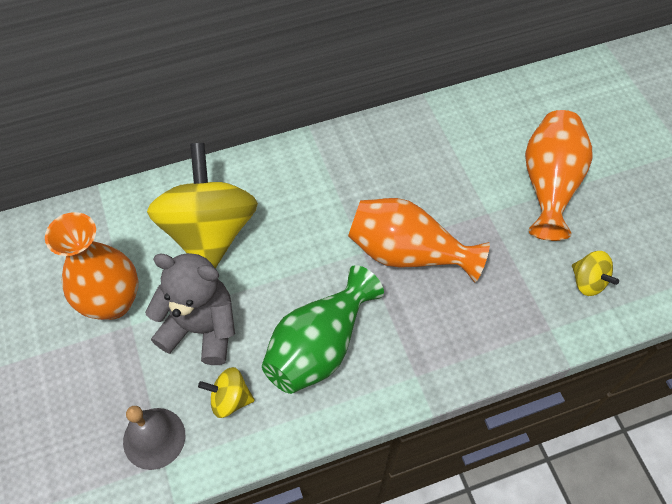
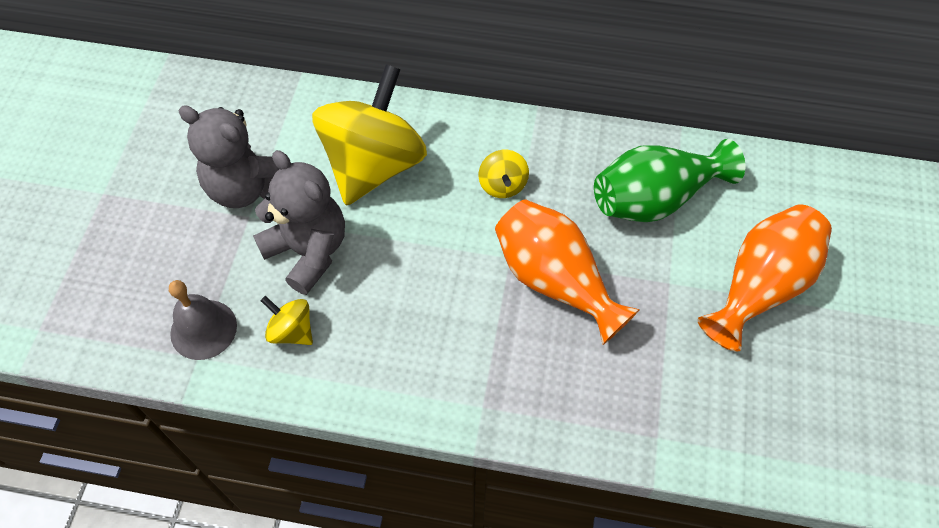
camera: 30 degrees right, 0 degrees up
(113, 302) = (246, 187): orange vase -> grey teddy bear
(319, 346) = (407, 326): green vase -> green vase (655, 199)
(588, 282) = (734, 410): yellow spinning top -> yellow spinning top (502, 185)

